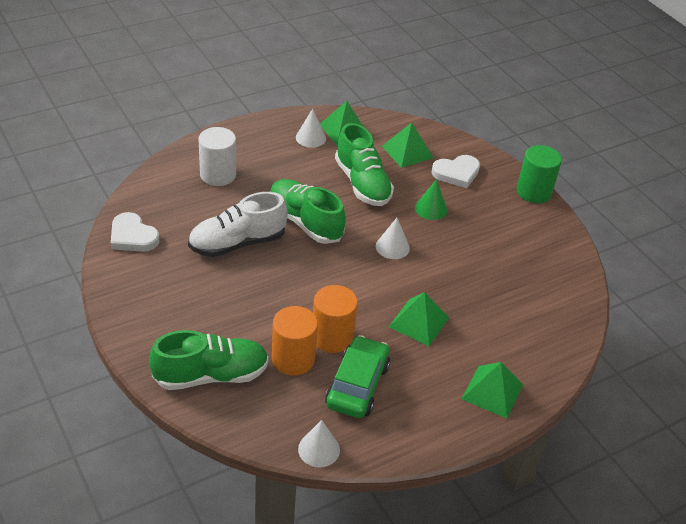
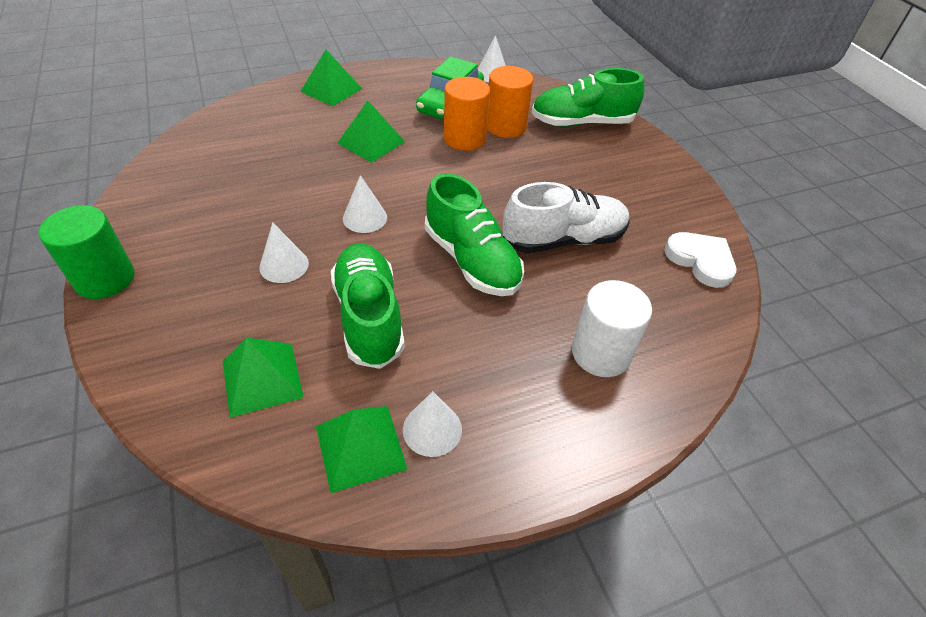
camera: 170 degrees left, 5 degrees up
(431, 209) = (284, 265): green cone -> white cone
(456, 173) = (203, 324): white heart -> none

